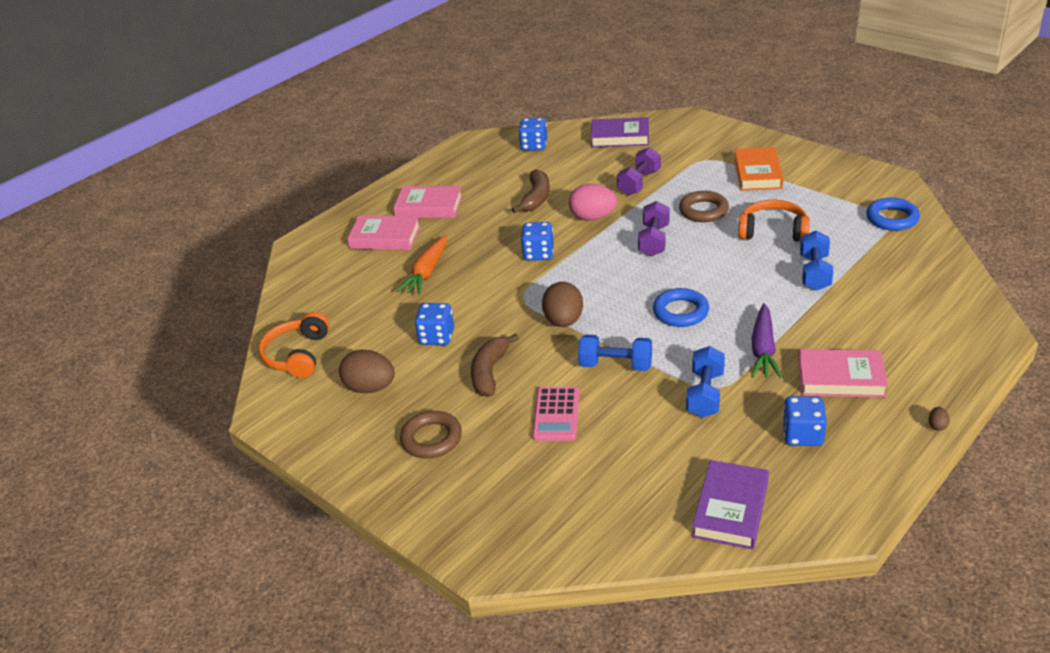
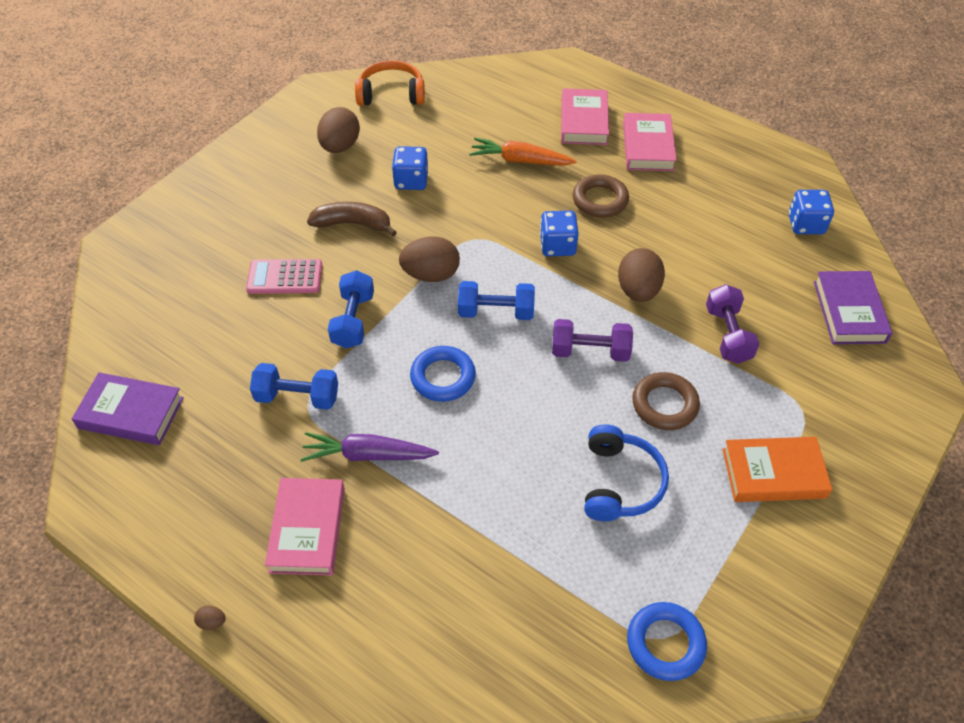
camera: 80 degrees right, 15 degrees up
(431, 439) = (266, 194): brown ring -> brown ring (600, 200)
(536, 198) = (677, 235): brown banana -> none
(593, 217) = (638, 290): pink egg -> brown egg
(639, 182) = (727, 335): purple dumbbell -> purple dumbbell turned 60 degrees clockwise
(773, 231) = (620, 482): orange headphones -> blue headphones
(802, 435) = (220, 482): blue dice -> none
(814, 273) = (521, 523): blue dumbbell -> blue dumbbell (496, 312)

